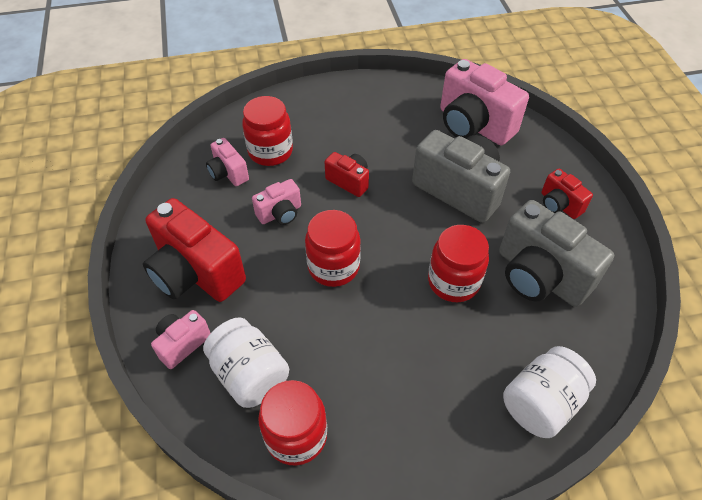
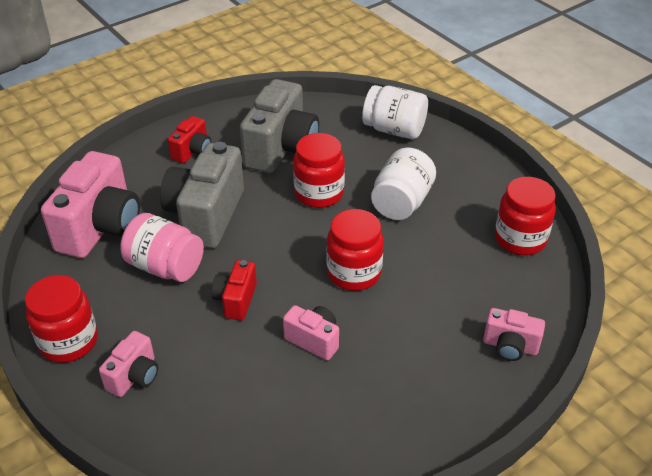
camera: 115 degrees left, 10 degrees down
(196, 273) = (433, 376): red camera -> none
(228, 173) = (280, 418): pink camera -> pink camera (134, 376)
(250, 374) = (498, 286): white jar -> white jar (401, 202)
(270, 151) = (223, 391): red jar -> red jar (69, 341)
(409, 151) = (165, 267): none -> pink jar

